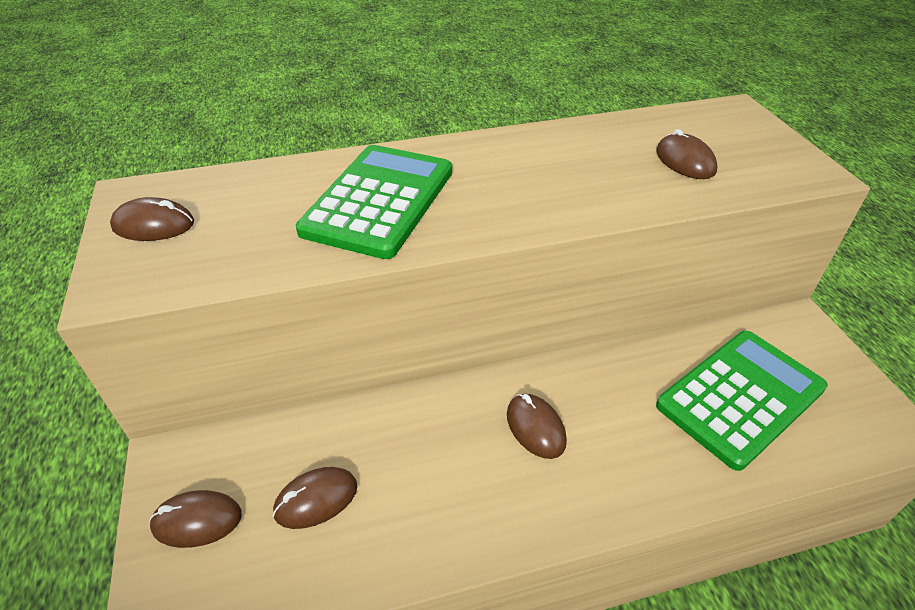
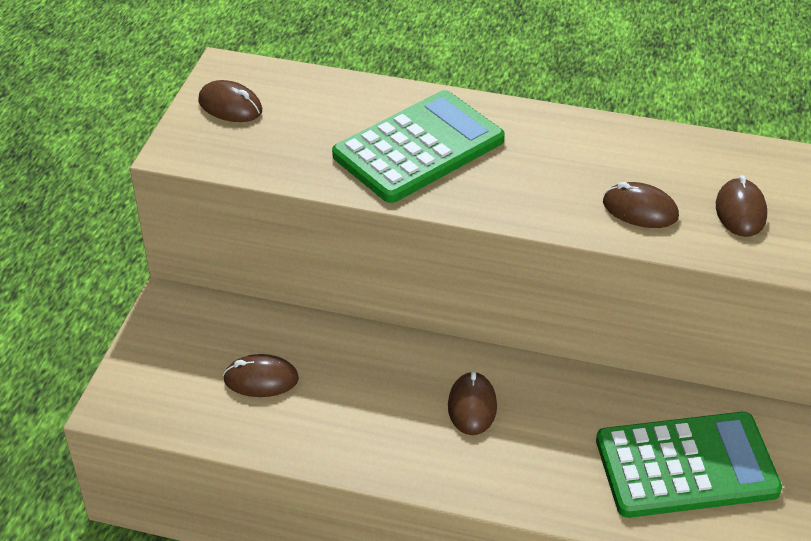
camera: 30 degrees right, 0 degrees up
(197, 521) = (170, 355): brown mouse -> brown mouse (640, 210)

